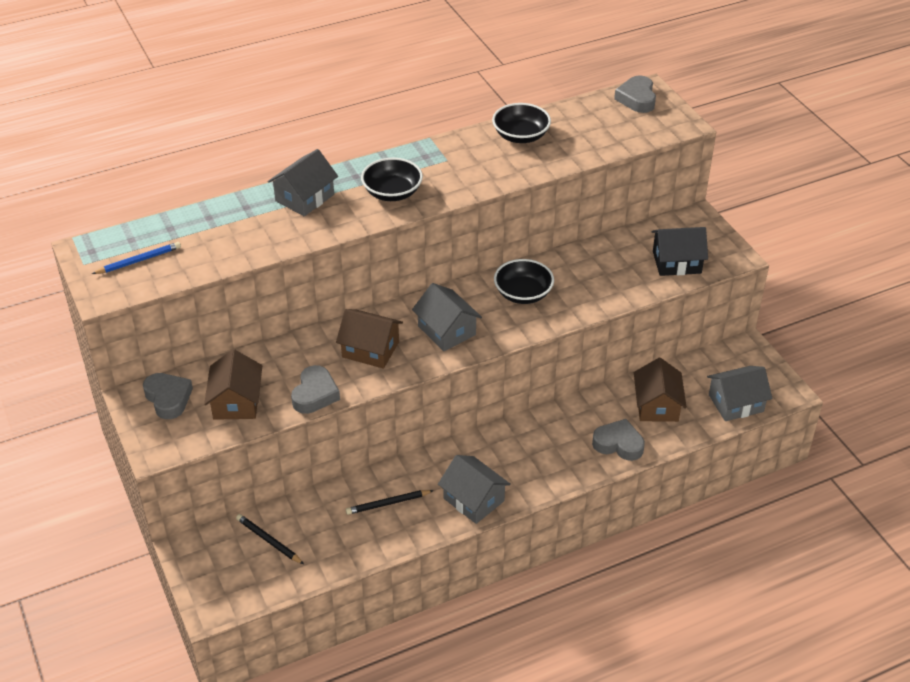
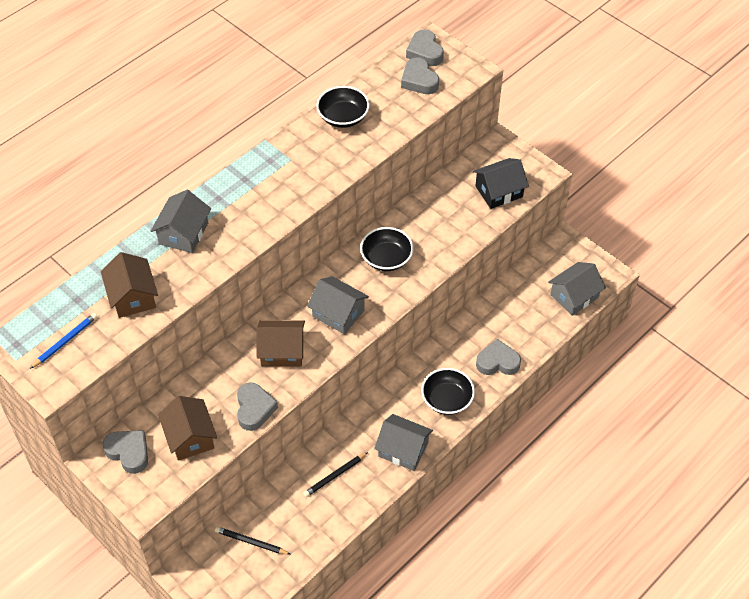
camera: 20 degrees left, 10 degrees up
(392, 193) = (258, 207): black bowl -> black bowl (447, 399)
(618, 121) = (419, 80): none -> grey heart
(657, 405) = (514, 317): brown house -> brown house (132, 296)

